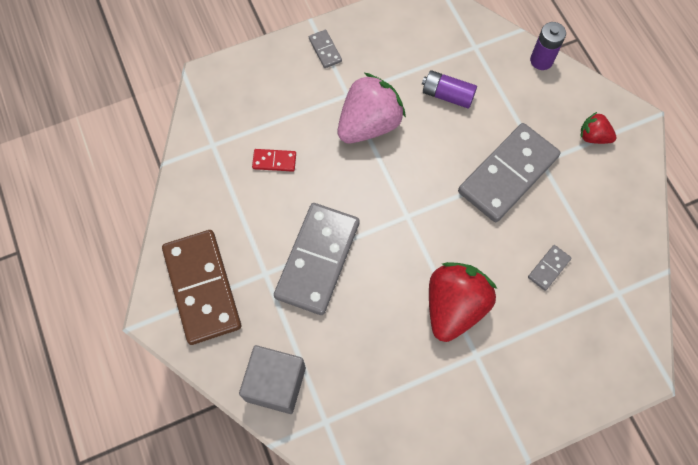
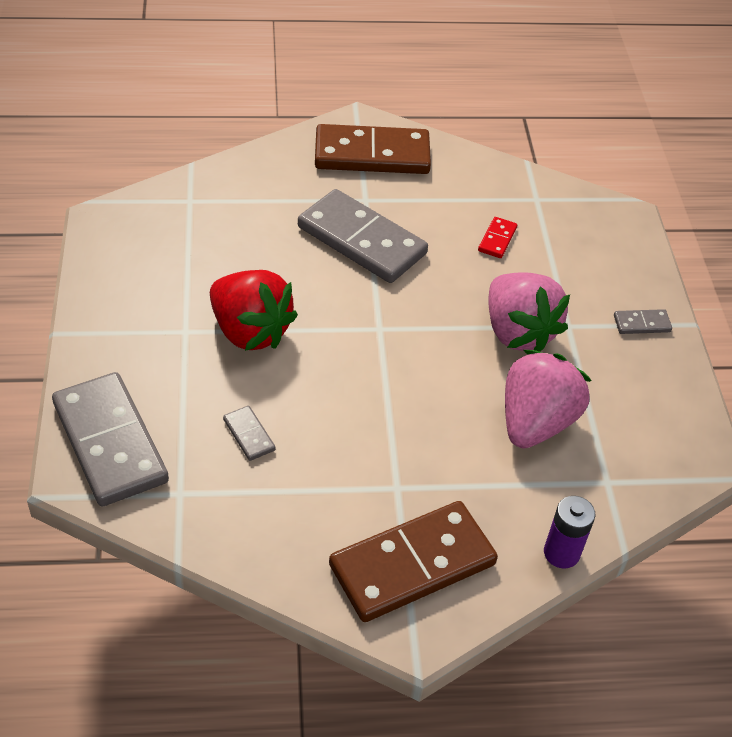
camera: 105 degrees right, 20 degrees down
(275, 384) = (246, 178): grey cube -> none
(447, 95) = (535, 422): purple battery -> pink strawberry
(507, 174) = (394, 443): grey domino -> grey domino (110, 442)
(593, 136) = (412, 564): red strawberry -> brown domino

